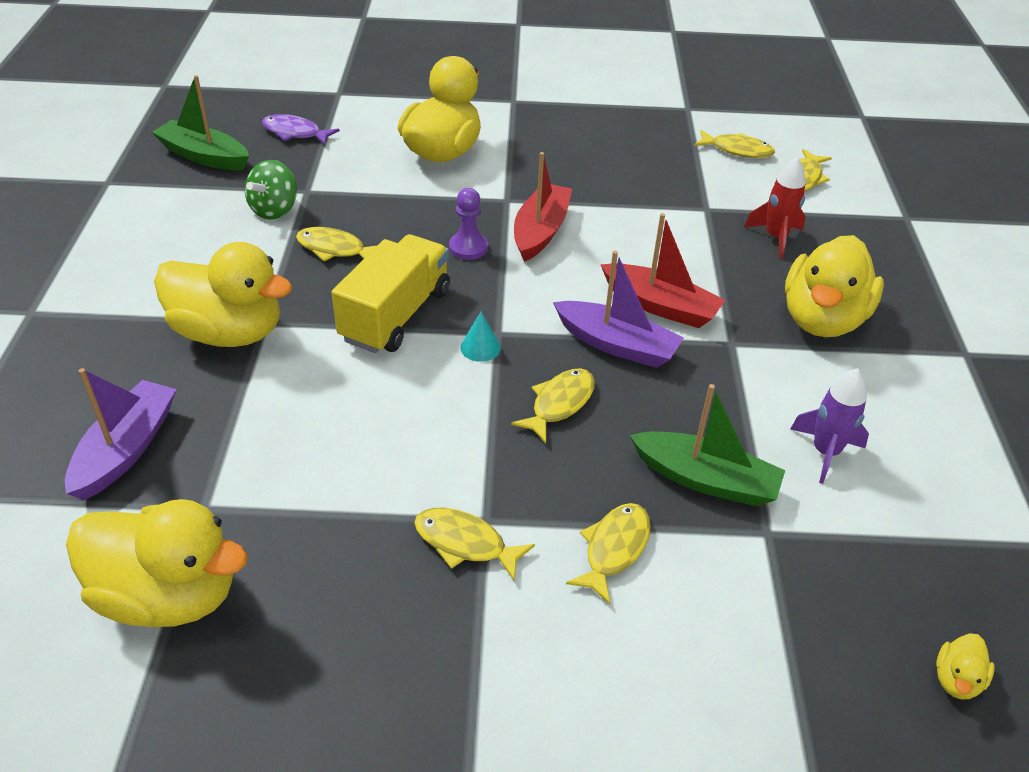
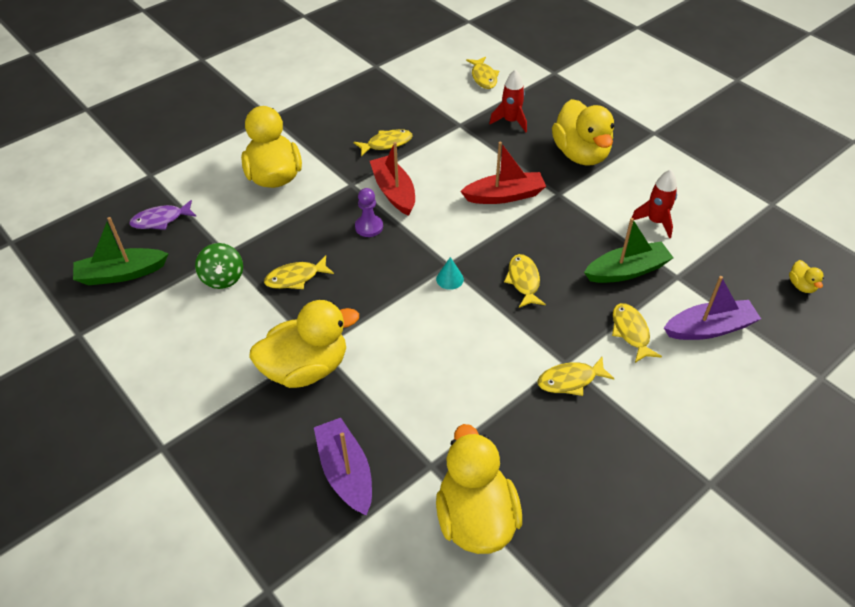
camera: 40 degrees left, 5 degrees up
(168, 595) = (475, 518): yellow duck -> yellow duck turned 75 degrees counterclockwise
(396, 315) = (383, 292): yellow truck -> none
(617, 345) = (510, 231): purple boat -> purple boat (709, 328)
(737, 150) = (432, 78): yellow fish -> yellow fish (386, 143)
(825, 452) = (655, 222): purple rocket -> red rocket

